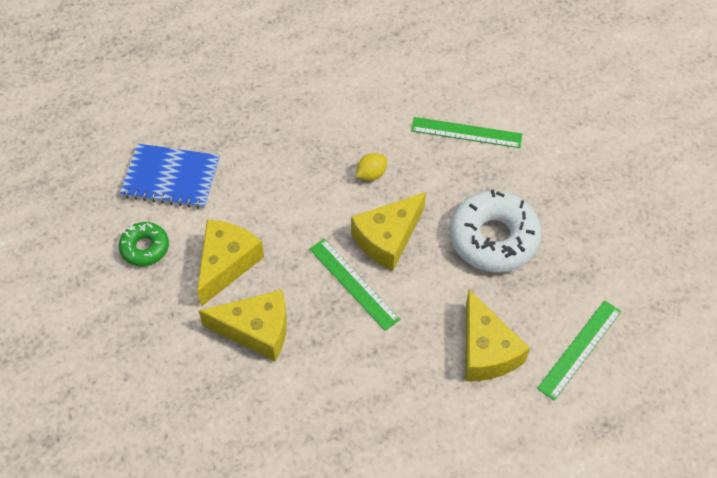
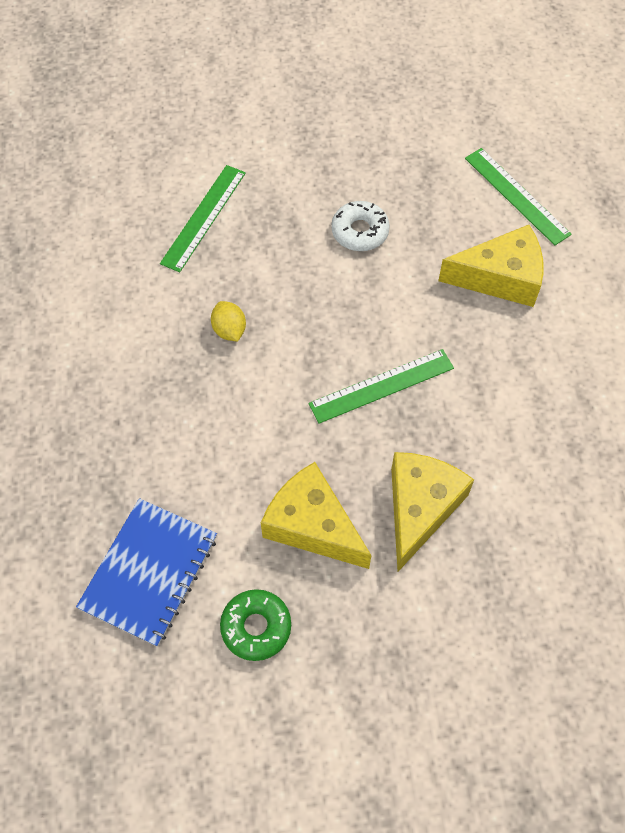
camera: 75 degrees left, 5 degrees up
(388, 238) = (328, 335): yellow cheese -> none
(493, 238) = (360, 231): white donut -> white donut, size x0.54

